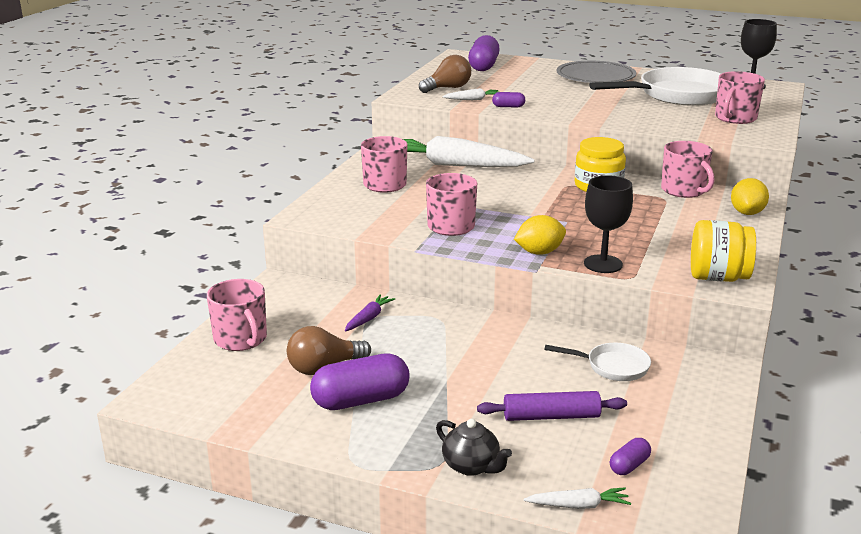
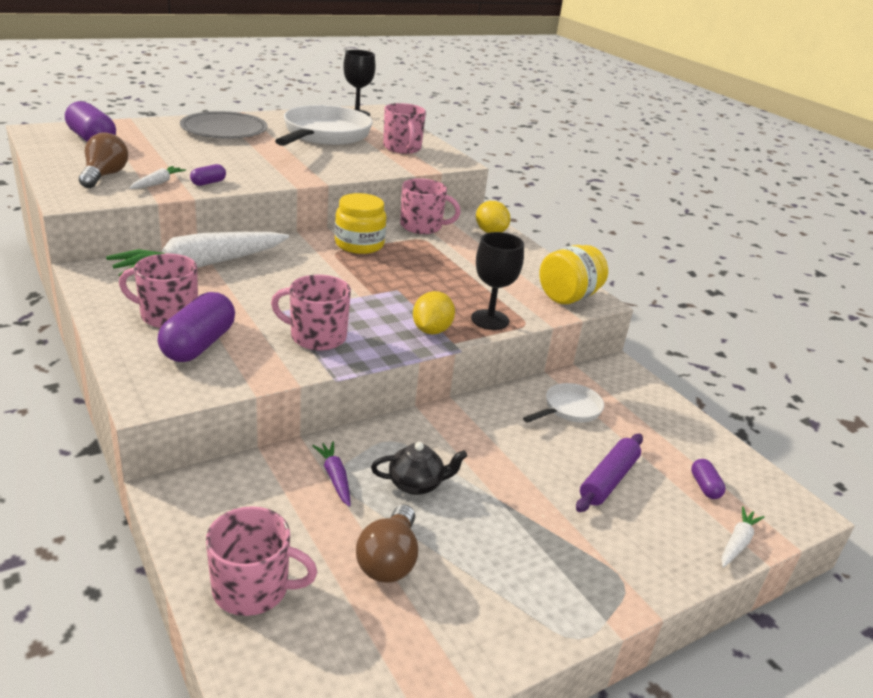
camera: 55 degrees left, 5 degrees up
(361, 400) = (475, 570): purple capsule -> purple capsule (199, 345)
(472, 466) = (642, 565): black teapot -> black teapot (416, 484)

